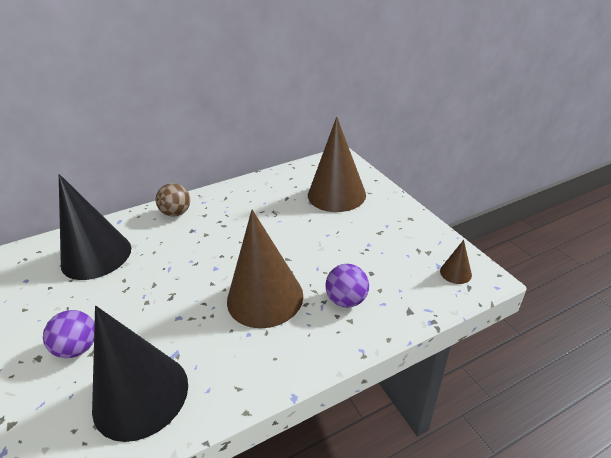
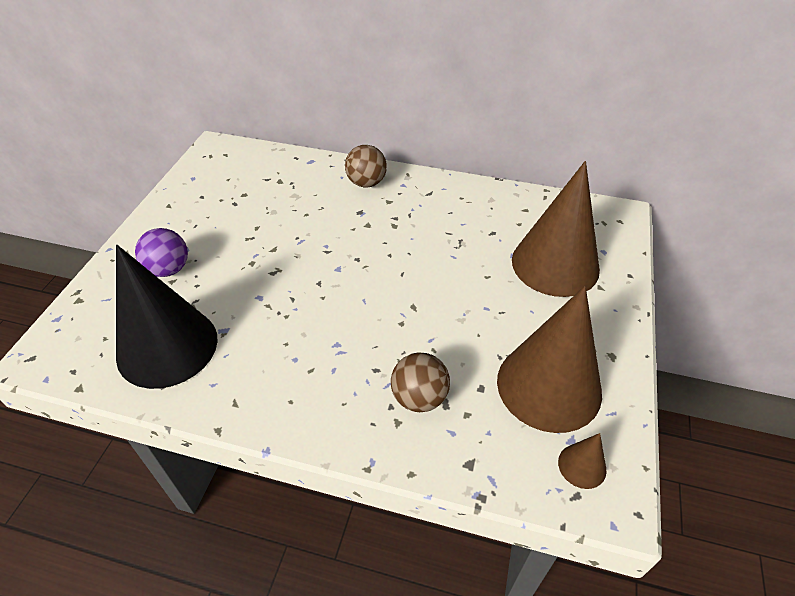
camera: 40 degrees right, 10 degrees up
(96, 256) = (260, 188): black cone -> none
(265, 297) = (347, 333): brown cone -> brown cone (549, 386)
(346, 300) = (419, 397): purple ball -> brown ball

